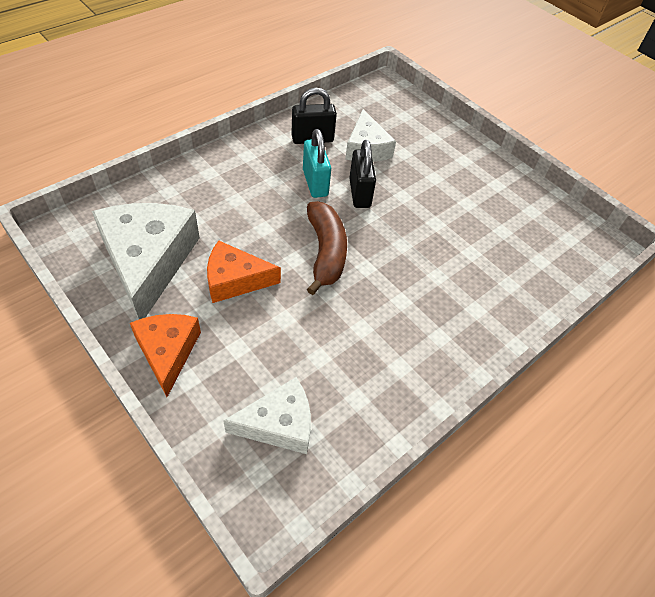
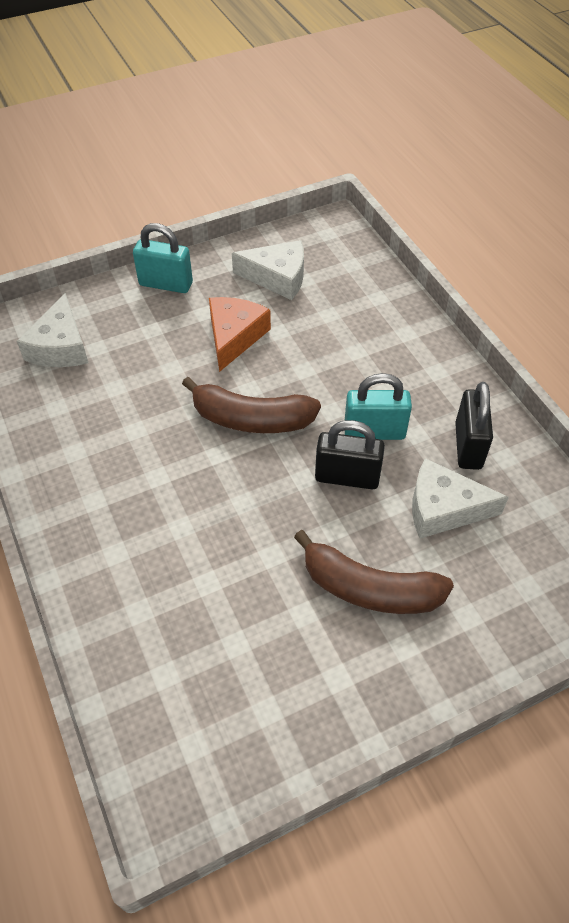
camera: 110 degrees right, 0 degrees up
(148, 261) = (277, 277): white cheese -> white cheese, size x0.60
(168, 352) = (166, 284): orange cheese -> turquoise padlock
(436, 176) = (369, 588): none -> brown banana

